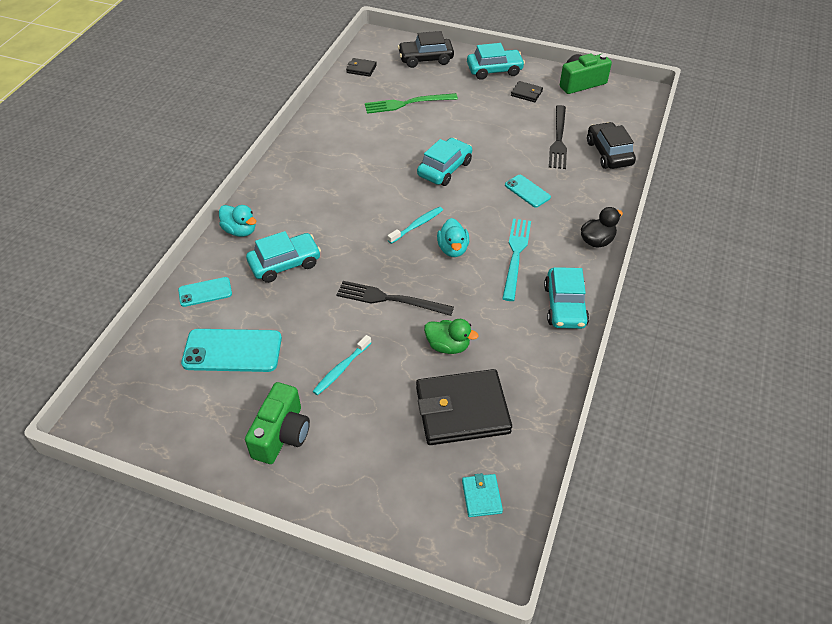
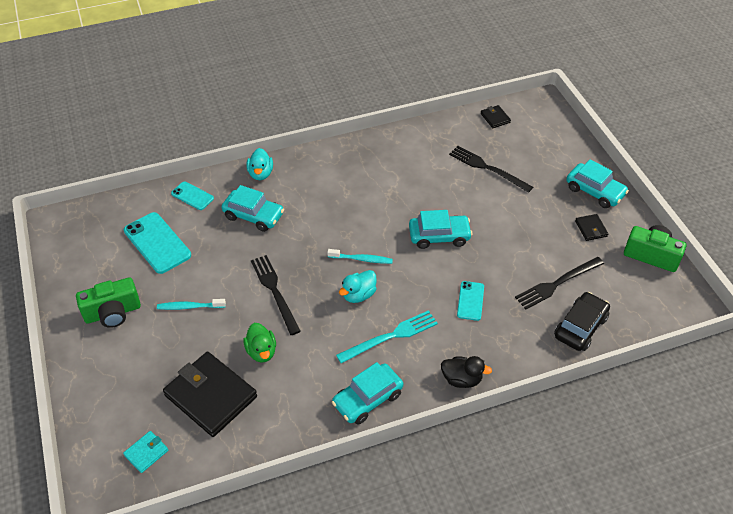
camera: 50 degrees right, 0 degrees up
(407, 103) = (487, 168): green fork -> black fork
(425, 59) = (554, 144): black car -> none

